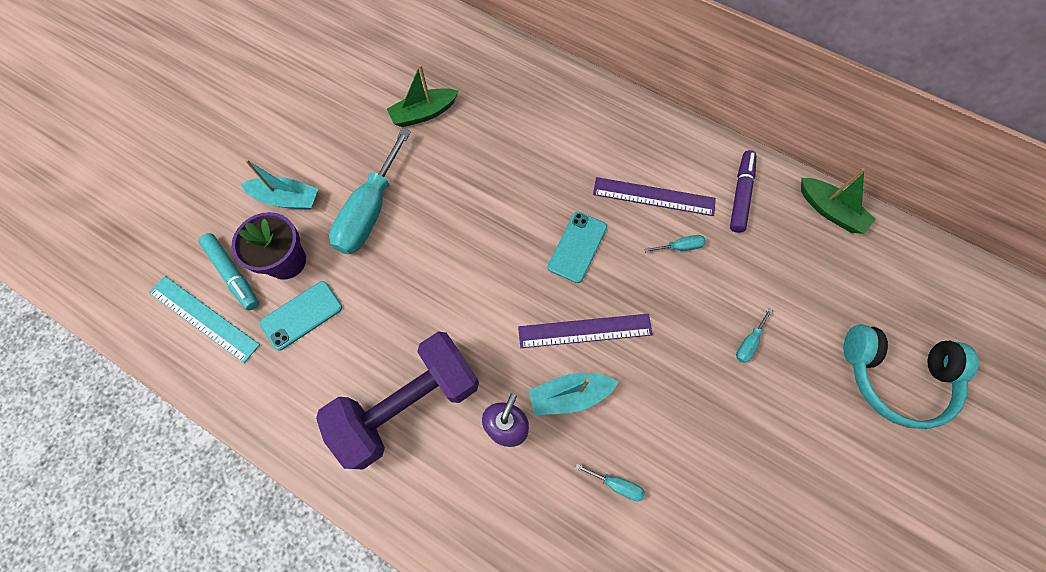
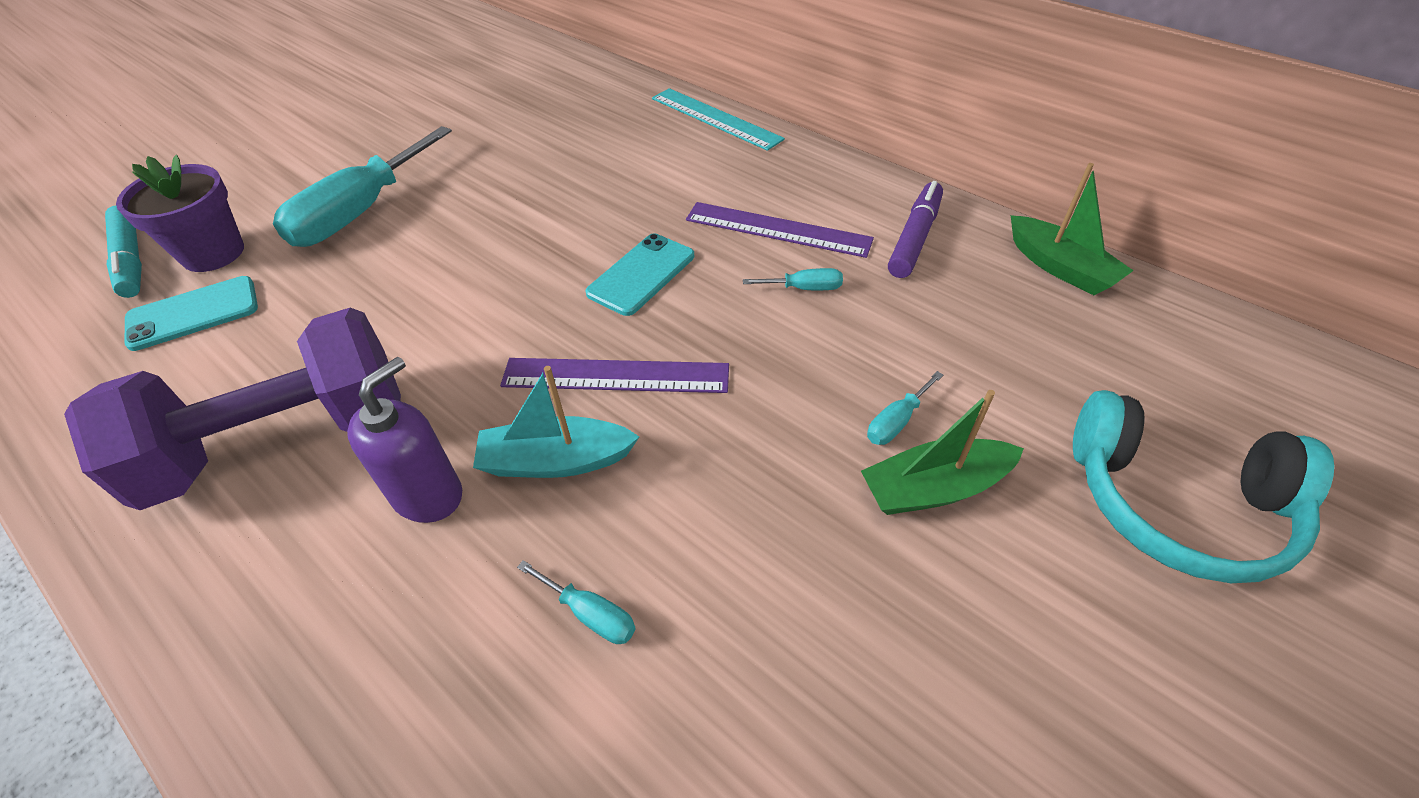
camera: 10 degrees right, 20 degrees down
(204, 318) = (55, 303): turquoise ruler -> turquoise ruler (715, 118)
(287, 199) = (257, 192): turquoise boat -> none
(424, 113) = (485, 127): green boat -> green boat (934, 488)

